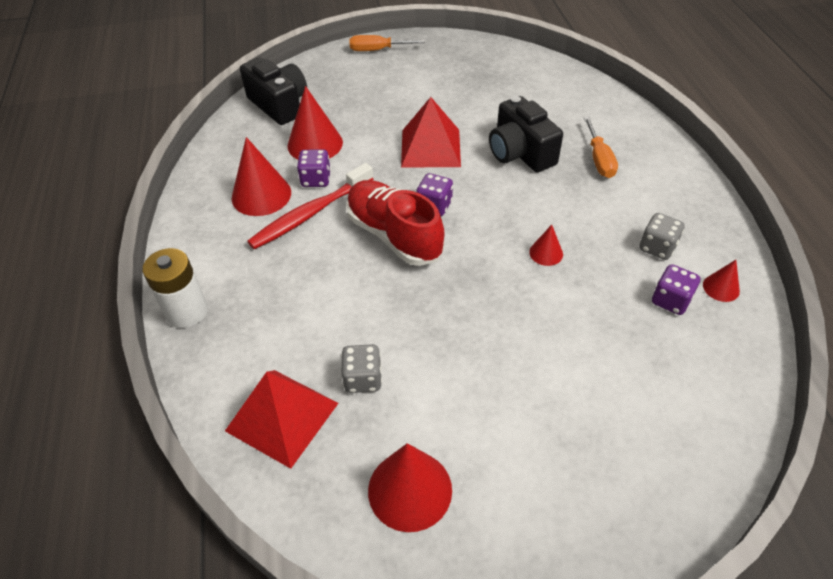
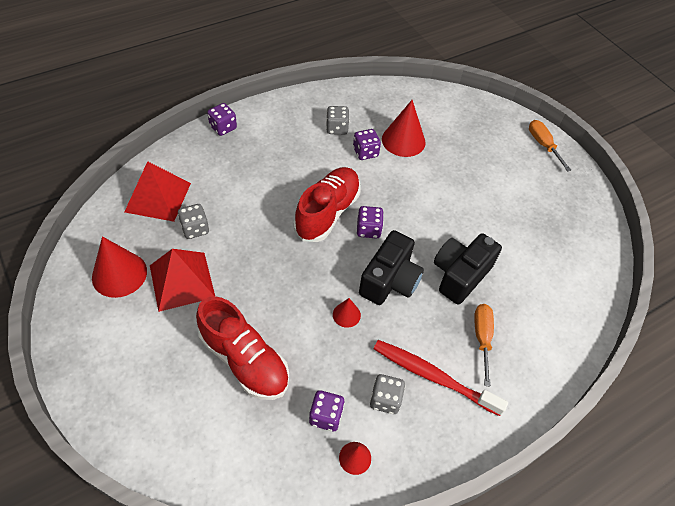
camera: 65 degrees right, 5 degrees up
(187, 312) = (223, 127): white battery -> purple dice
(261, 195) = (337, 128): red cone -> grey dice
(279, 105) = (436, 107): black camera -> black camera (390, 280)
(310, 214) = (329, 160): red toothbrush -> red toothbrush (433, 377)
(430, 148) = (434, 211): red pyramid -> red pyramid (182, 281)
(587, 361) = (244, 360): none -> red shoe
(599, 159) = (482, 338): orange screwdriver -> orange screwdriver turned 120 degrees clockwise

